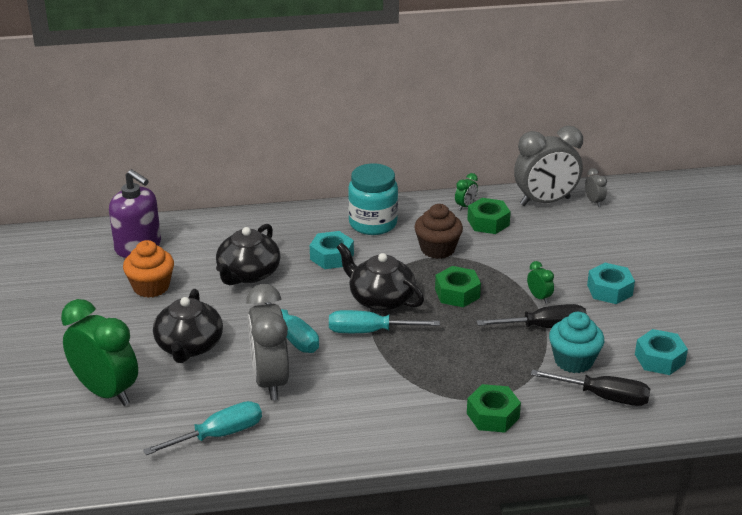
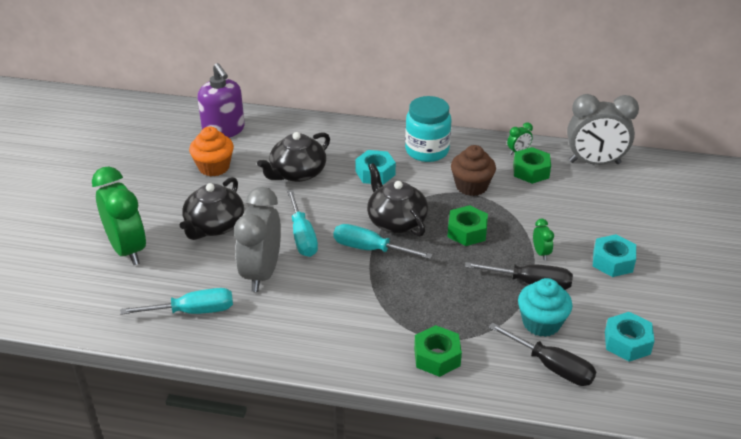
camera: 20 degrees right, 5 degrees up
(594, 201) = (642, 172): grey clock -> none

